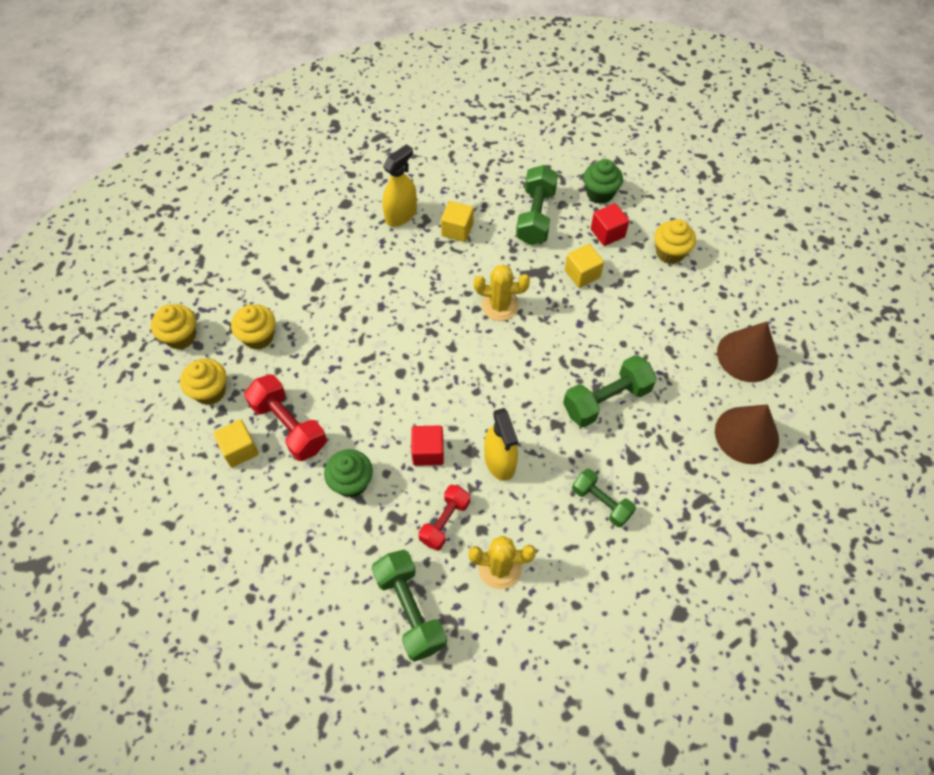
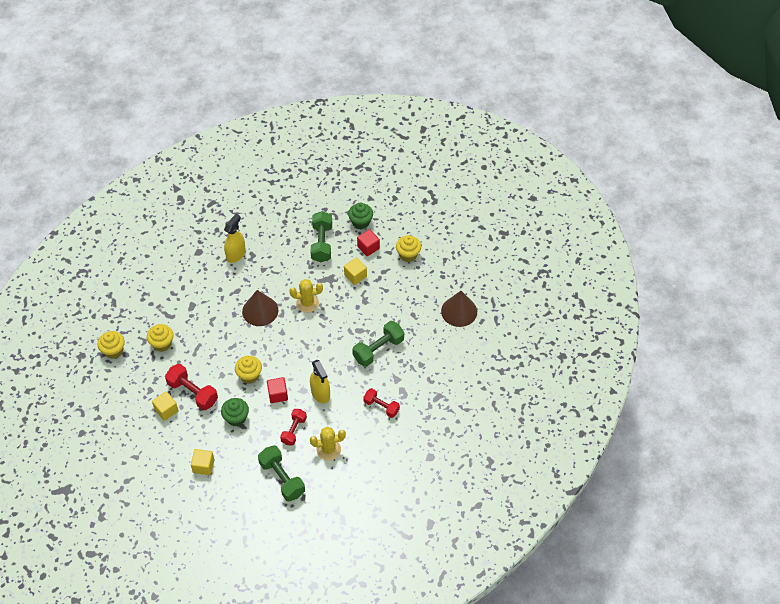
camera: 10 degrees left, 5 degrees down
(210, 391) = (140, 380): yellow cupcake -> yellow cupcake (249, 375)
(457, 230) = (273, 259): yellow cube -> yellow cube (203, 466)
(601, 502) = (381, 406): green dumbbell -> red dumbbell
(746, 435) = (461, 357): brown cone -> brown cone (260, 311)

